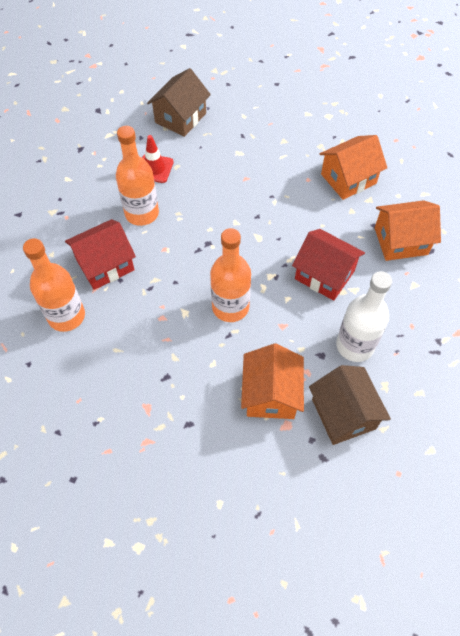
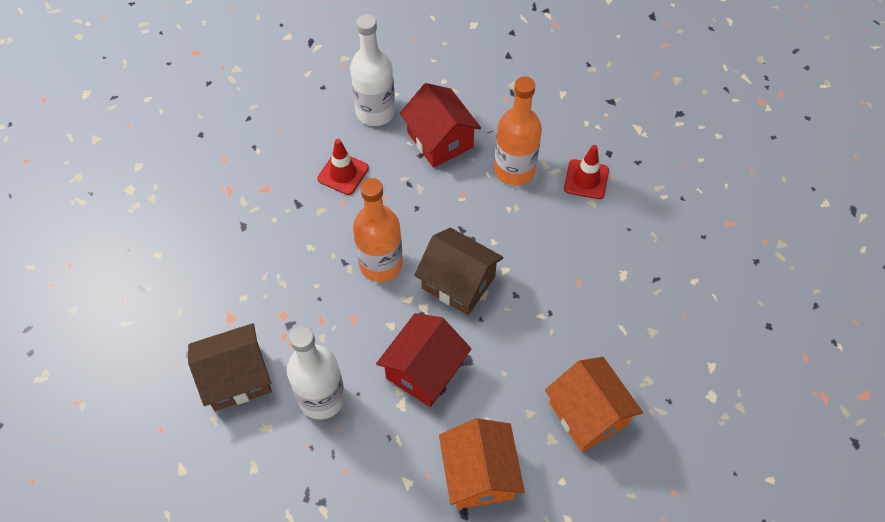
camera: 90 degrees right, 0 degrees up
(66, 316) = (375, 112): orange bottle -> white bottle
(135, 340) = (343, 173): none -> red traffic cone
(180, 118) = (679, 204): brown house -> brown house (458, 282)
(271, 394) = (268, 303): orange house -> none

